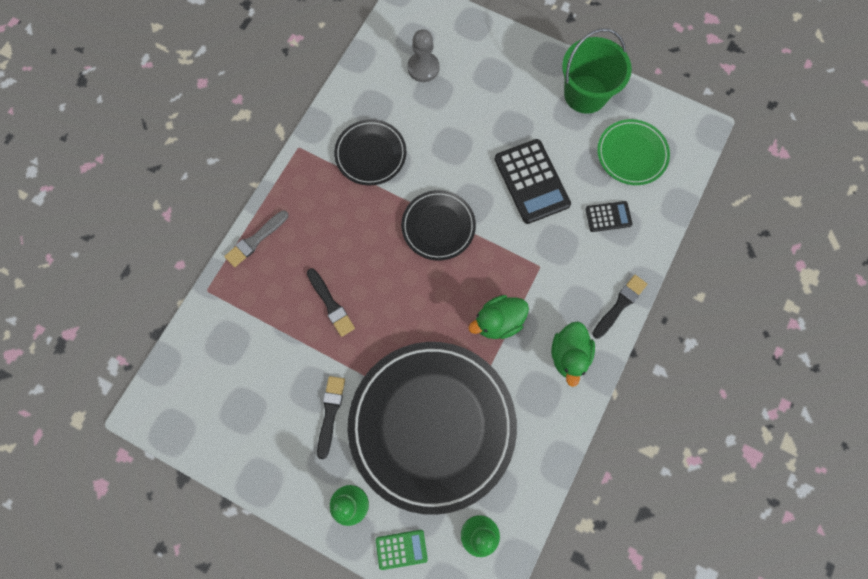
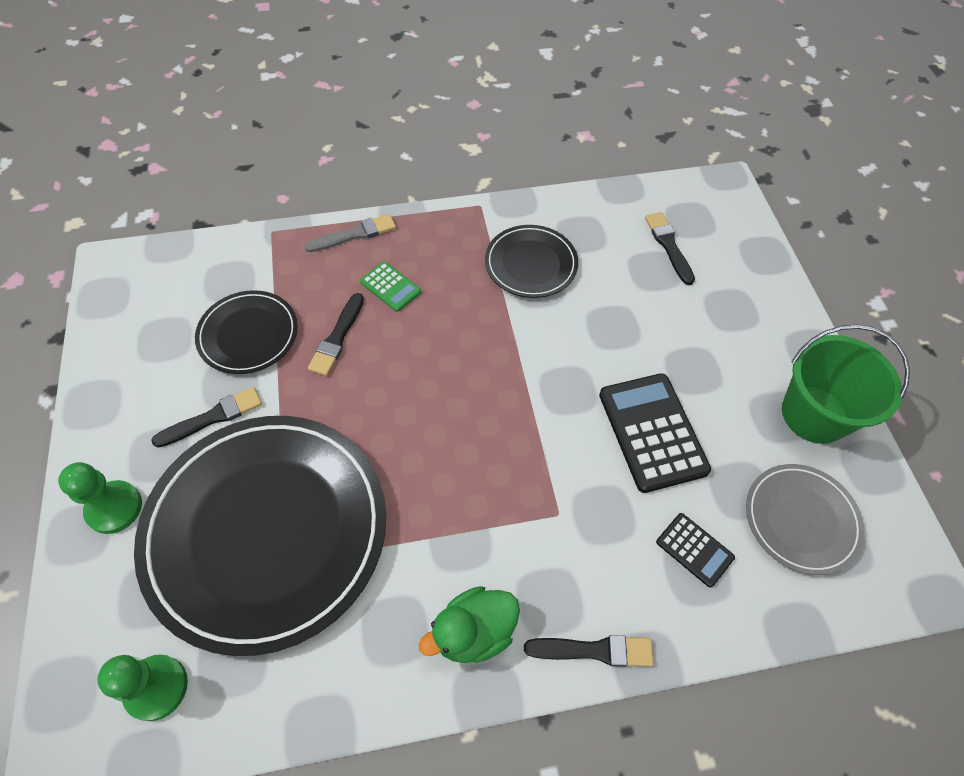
camera: 50 degrees right, 15 degrees down
(255, 240) = (354, 234): grey brush -> grey brush turned 150 degrees clockwise
(401, 549) = (88, 603): green calculator -> green calculator (390, 287)
(423, 68) = (668, 246): grey pawn -> black brush
(438, 226) = (509, 376): black plate -> black plate (248, 334)
(498, 322) = (450, 515): green duck -> none
(532, 181) = (652, 432): black calculator -> black calculator turned 135 degrees clockwise
(632, 154) = (801, 520): green plate -> grey plate

